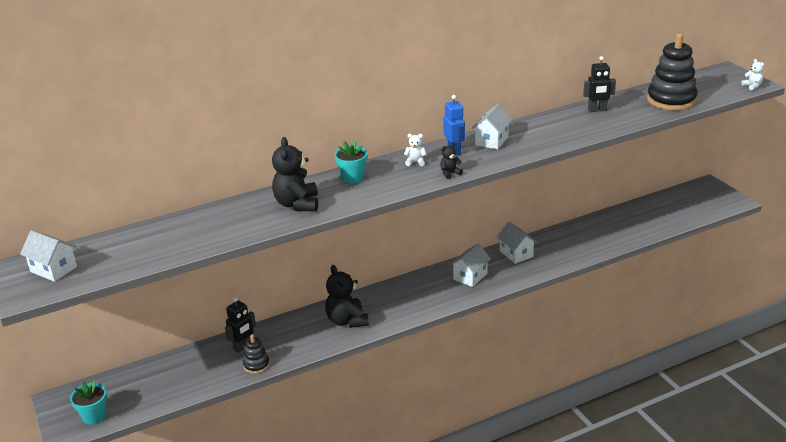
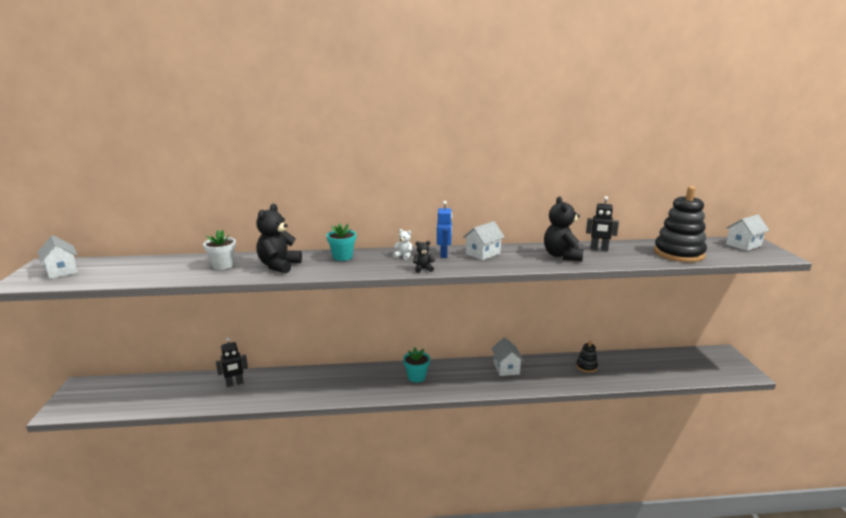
camera: 20 degrees right, 10 degrees down
(94, 416) = (87, 405): turquoise flower pot -> turquoise flower pot (416, 377)
(234, 218) = (223, 265): none -> white flower pot
(256, 365) = (230, 401): black stacking toy -> black stacking toy (586, 366)
(347, 321) = (327, 385): black teddy bear -> black teddy bear (562, 256)
(470, 276) = (453, 376): white house -> white house (743, 245)
(752, 86) = (774, 257): white teddy bear -> none

